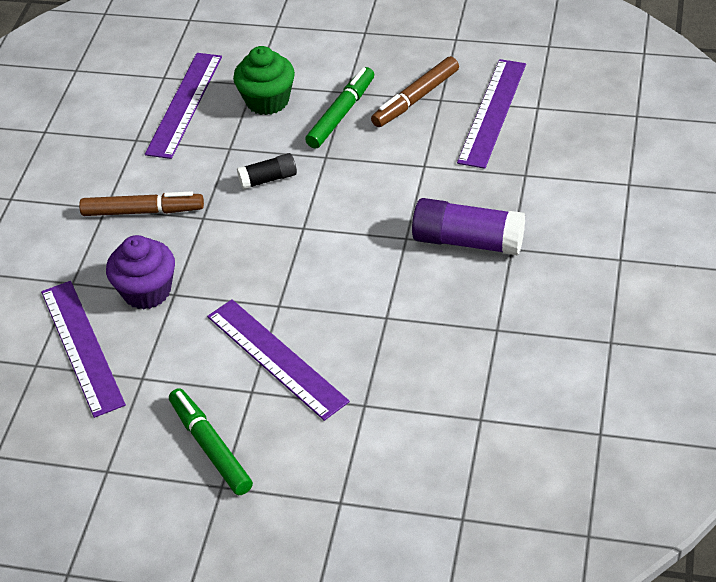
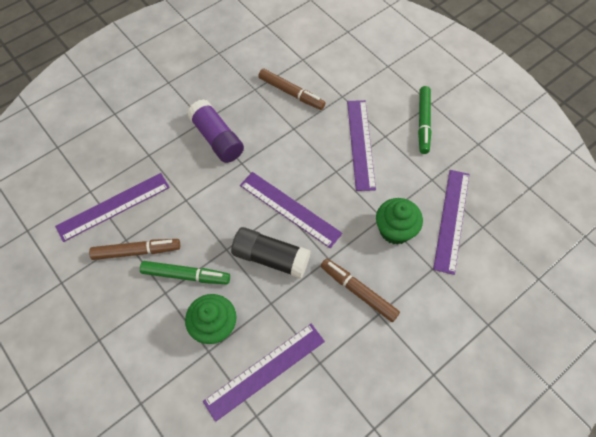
camera: 145 degrees left, 15 degrees up
(147, 291) = (395, 230): purple cupcake -> green cupcake
(268, 179) = (271, 258): black glue stick -> black glue stick, size x1.79
(294, 232) = (290, 209): none -> purple ruler
(341, 114) = (186, 275): green marker -> green marker turned 150 degrees counterclockwise
(440, 359) = (291, 93): none -> brown marker

